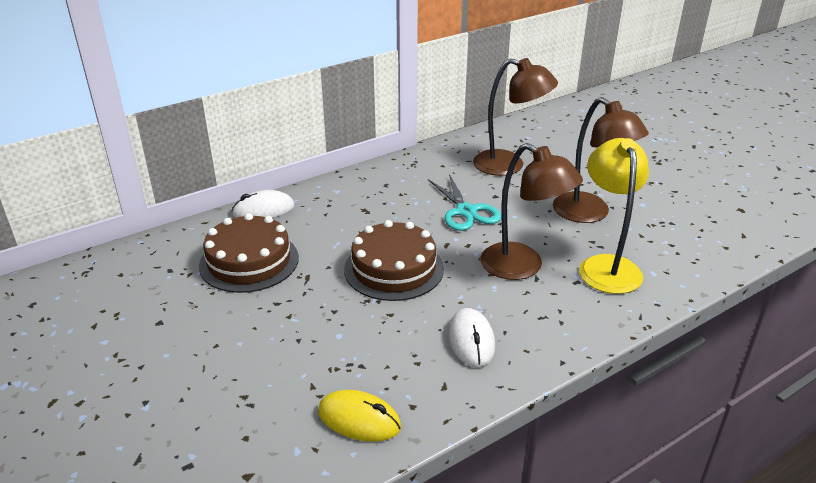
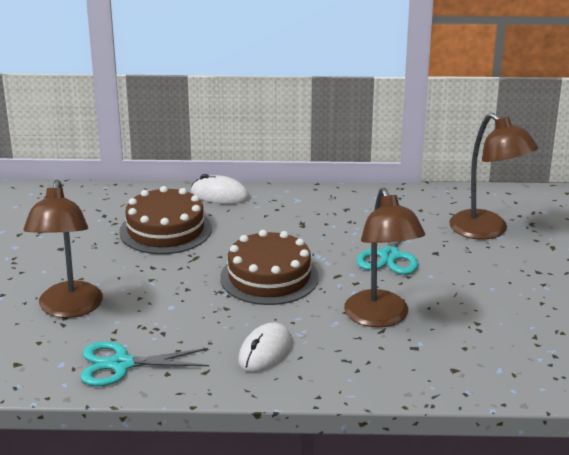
camera: 35 degrees right, 5 degrees down
(359, 419) = (121, 364): yellow mouse -> turquoise scissors
(590, 214) = (508, 300): brown lamp -> brown lamp (69, 309)
(607, 266) = (461, 347): yellow lamp -> none

